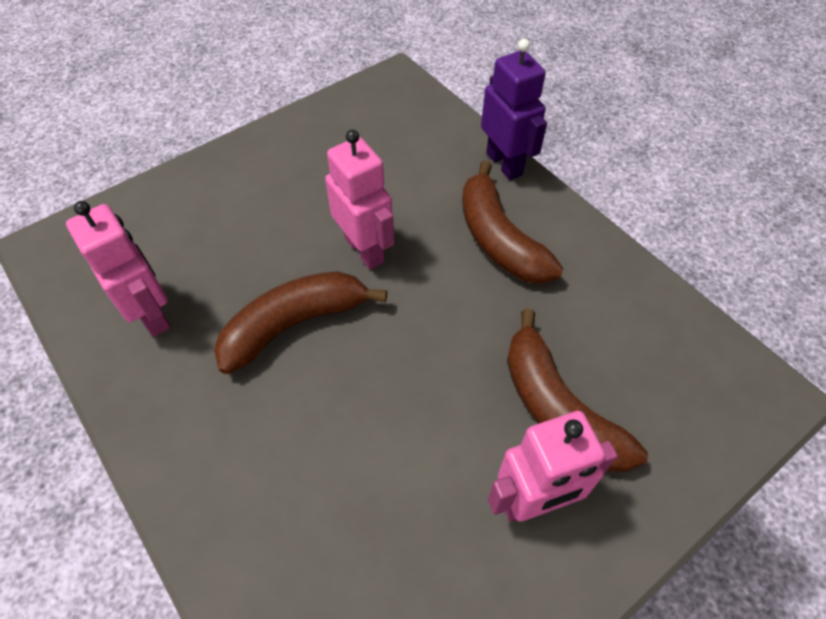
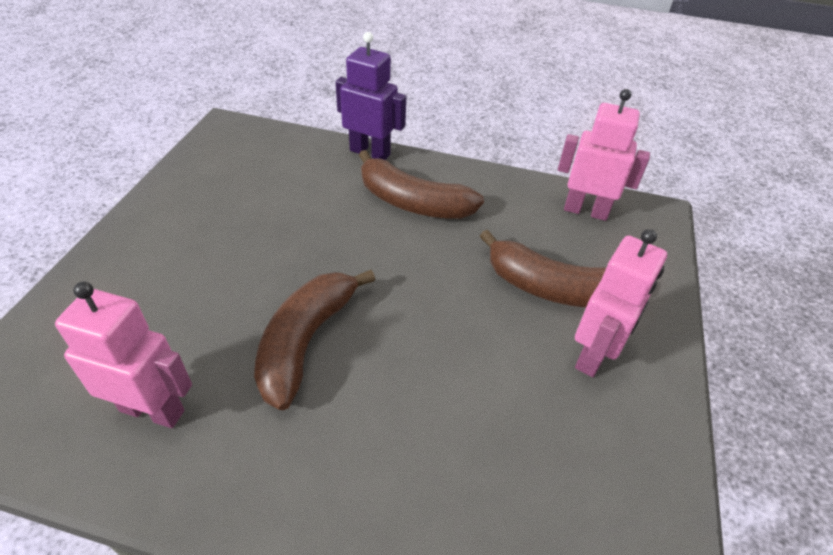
camera: 40 degrees left, 10 degrees down
(365, 249) = (315, 257): pink robot -> pink robot (585, 211)

